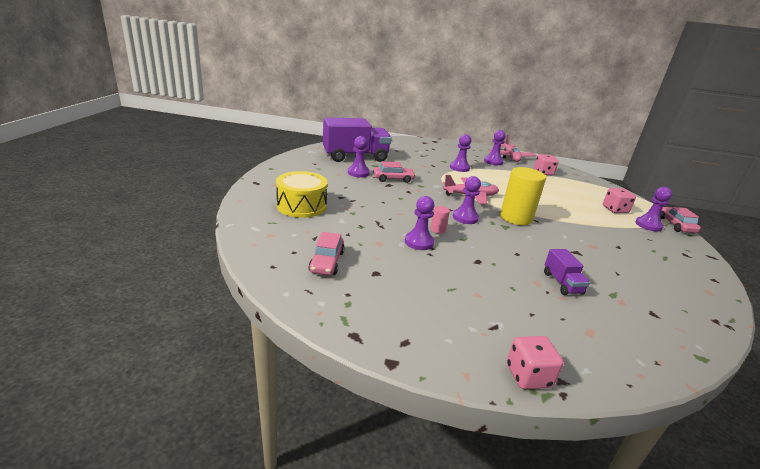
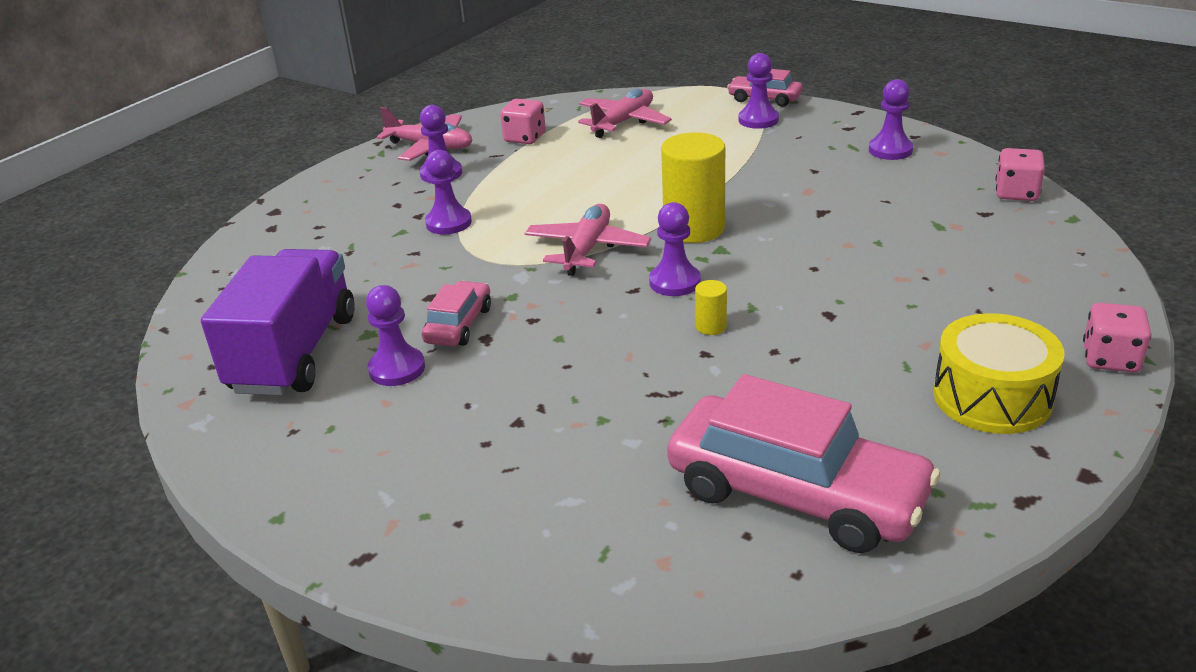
camera: 60 degrees left, 5 degrees up
(301, 206) = (538, 492): yellow drum -> yellow drum (992, 397)
(327, 262) = (796, 493): pink car -> pink car, size x2.03
(419, 242) = (750, 361): purple pawn -> purple pawn (890, 150)
(438, 230) = (711, 326): pink cylinder -> yellow cylinder
(562, 283) = (906, 256): purple truck -> none
(589, 191) = (623, 122): none -> pink plane
(615, 209) = (698, 126): pink dice -> pink dice (1016, 193)

